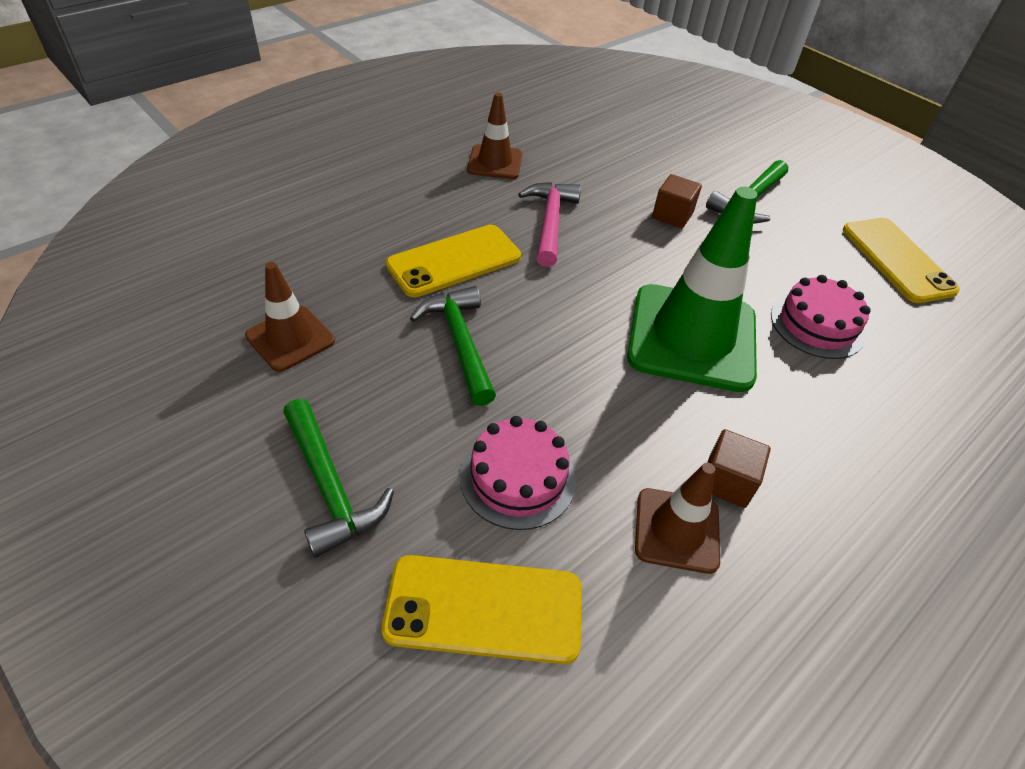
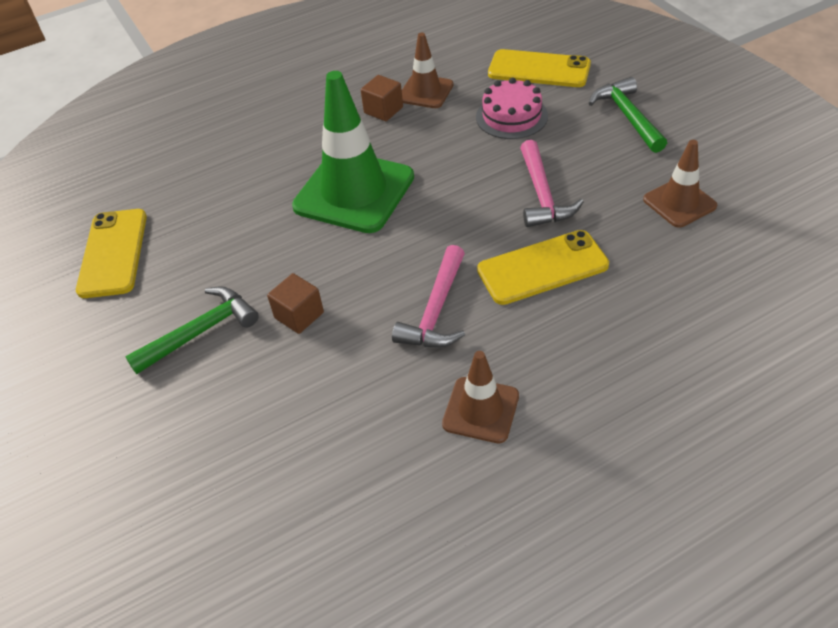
camera: 160 degrees left, 0 degrees up
(460, 343) = (542, 194): green hammer -> pink hammer
(817, 324) = (244, 198): pink cake -> none

